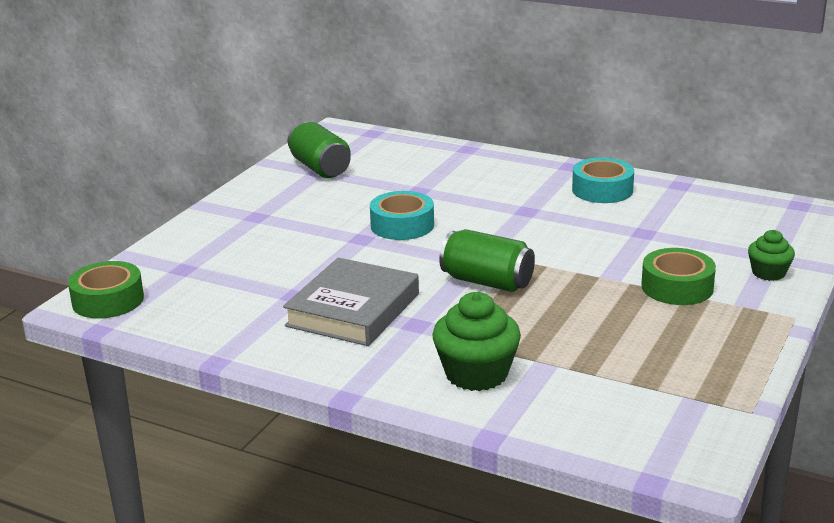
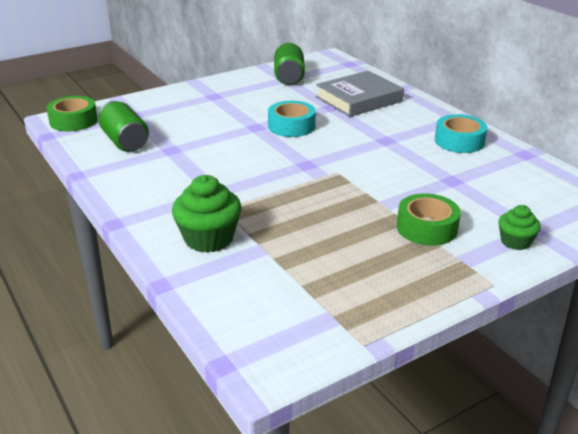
camera: 30 degrees right, 5 degrees up
(353, 310) = (191, 170): grey book -> grey book (359, 99)
(487, 282) = (297, 179): green can -> green can (125, 142)

